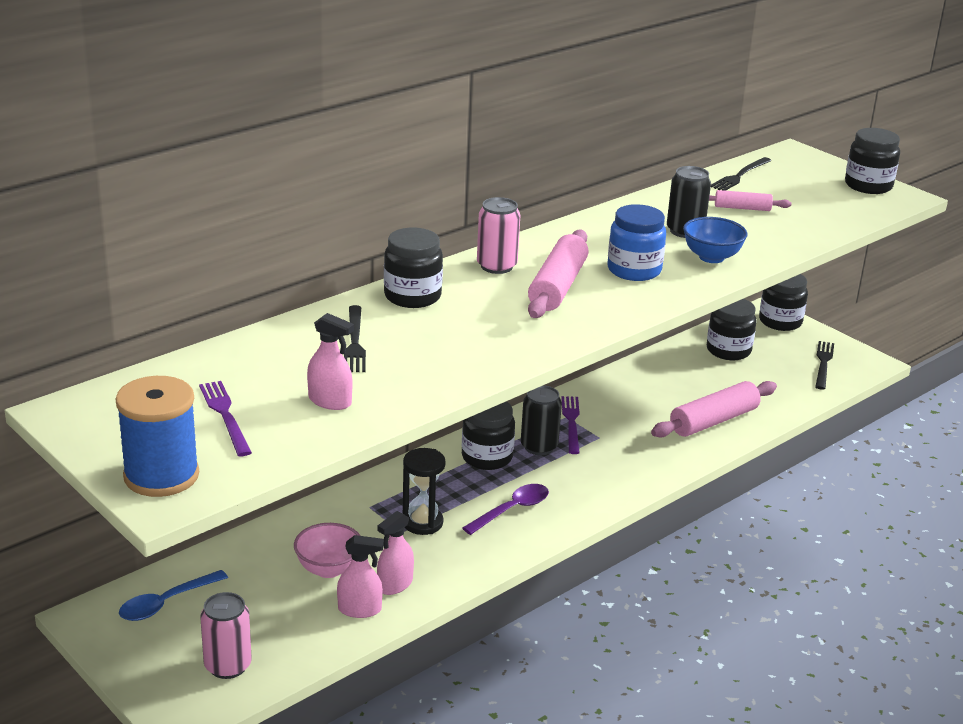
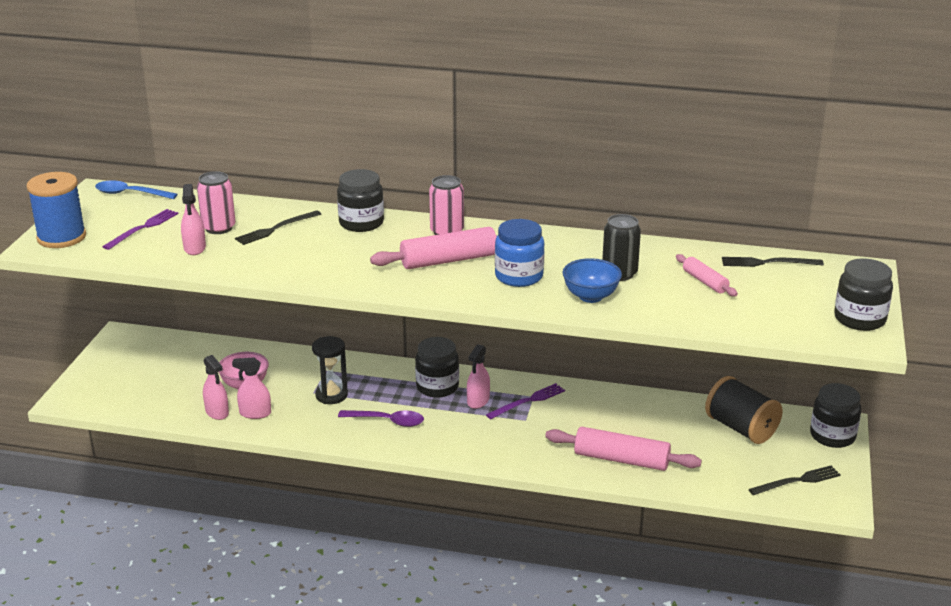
camera: 55 degrees right, 0 degrees up
(166, 603) = (157, 351): blue spoon -> blue spoon (130, 194)
(228, 666) = (121, 394): pink can -> pink can (219, 228)
(539, 447) = (478, 401): black can -> pink spray bottle
(728, 350) = (741, 428): black jar -> black spool

